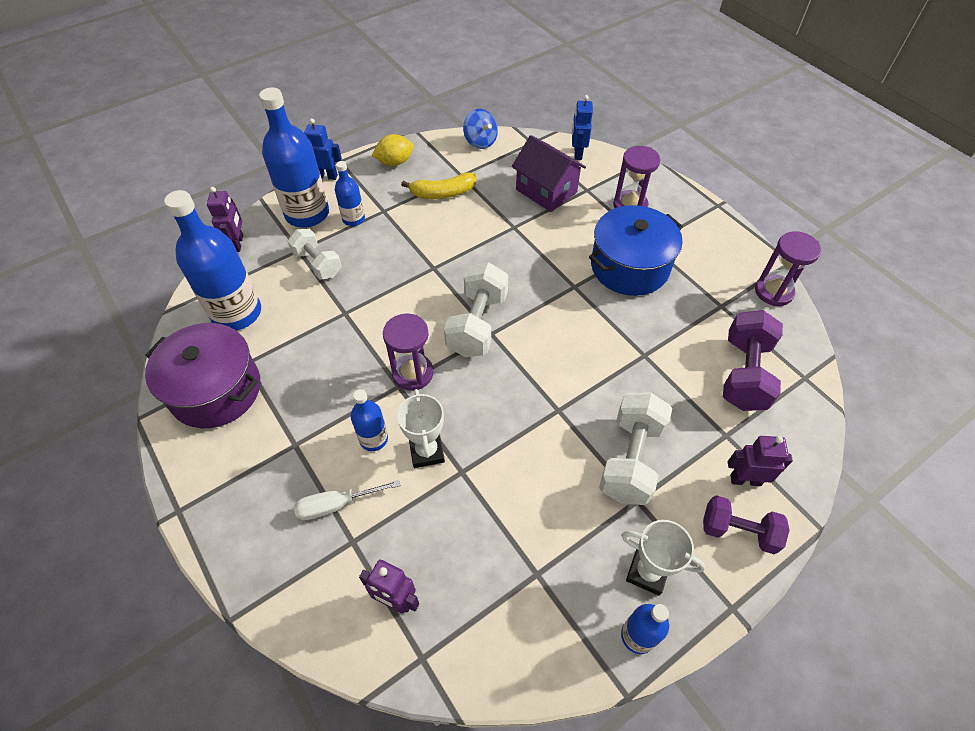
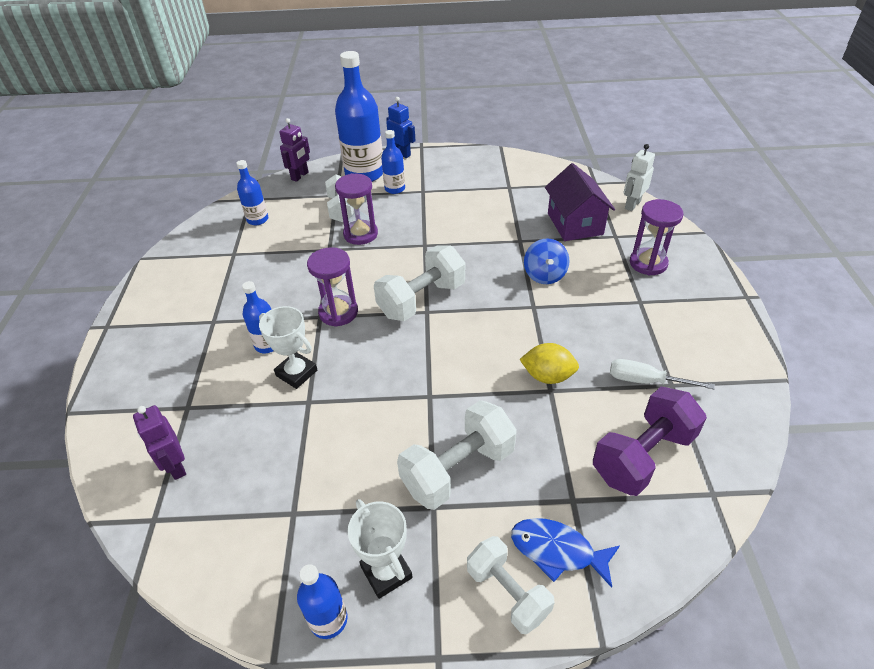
camera: 35 degrees right, 10 degrees down
(216, 390) = (199, 262): purple pot -> none
(237, 313) = (257, 219): blue bottle -> blue bottle, size x0.51
(336, 505) = (200, 376): white screwdriver -> white screwdriver (645, 381)
(395, 162) = (463, 161): yellow lemon -> yellow lemon (547, 376)
(426, 451) = (296, 373): white trophy -> white trophy turned 75 degrees counterclockwise
(443, 193) = (481, 195): yellow banana -> none
(480, 141) = (548, 168): blue spinning top -> blue spinning top (544, 275)
(577, 153) = (632, 205): blue robot -> white robot
(629, 267) = (602, 312): blue pot -> none
(738, 531) = (507, 592): purple dumbbell -> white dumbbell
(745, 480) = (557, 551): purple robot -> blue fish
(773, 292) = (745, 398): purple hourglass -> purple hourglass (360, 234)

